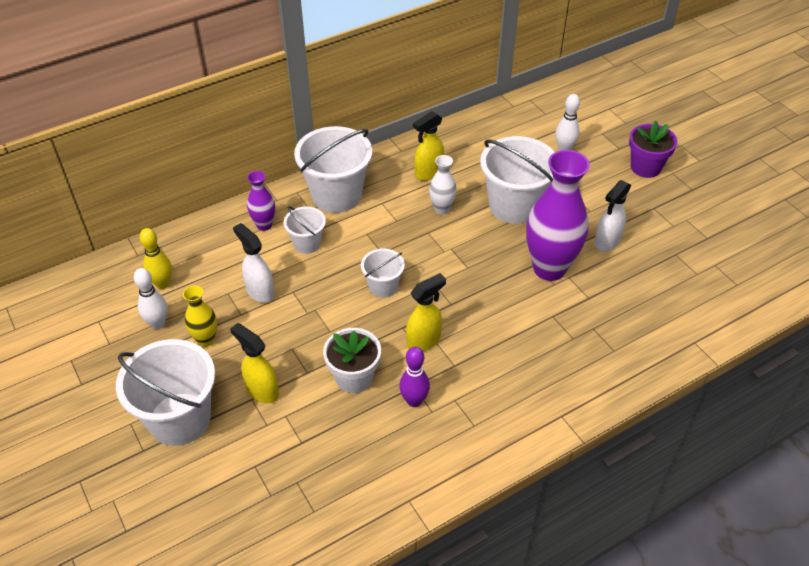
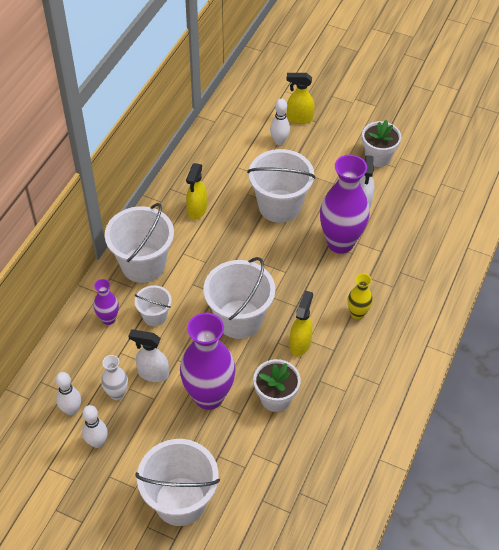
camera: 35 degrees left, 5 degrees up
(162, 284) = (71, 410): yellow bowling pin -> white bowling pin
(206, 340) = (146, 433): yellow vase -> yellow vase (357, 313)
(262, 390) = (220, 445): yellow spray bottle -> yellow spray bottle (299, 118)
(291, 340) = (208, 396): none -> purple vase
(383, 286) = (239, 319): white bucket -> white bucket, size x1.90
(414, 401) = (328, 390): purple bowling pin -> none
(441, 209) = (230, 235): white vase -> white vase (117, 394)
(645, 167) = (345, 129): purple flower pot -> none
(660, 208) = (378, 157): none -> white flower pot

